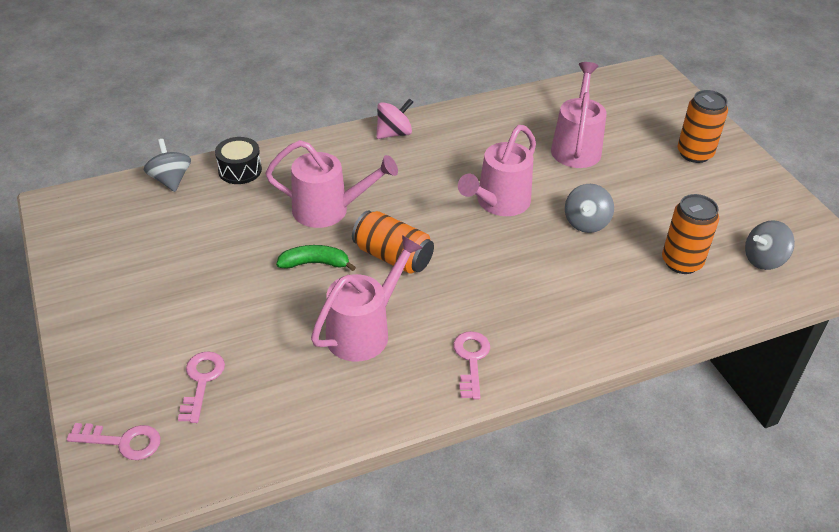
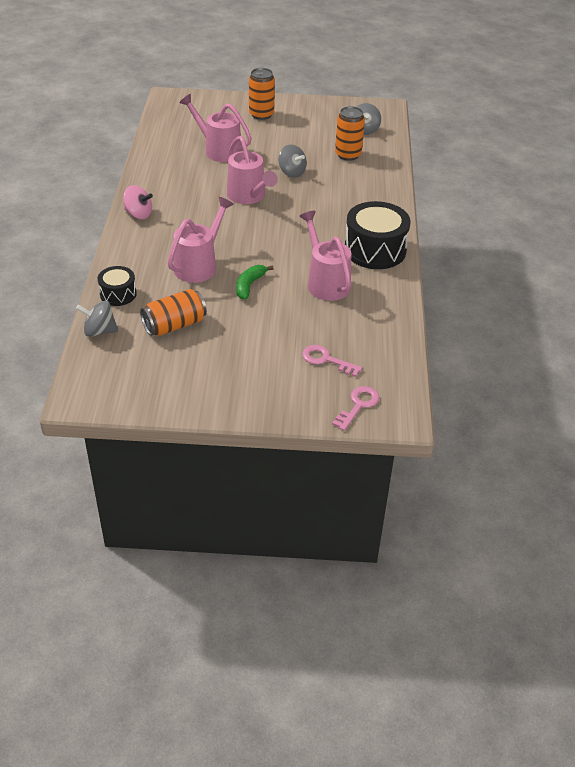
camera: 65 degrees left, 0 degrees up
(393, 257) = (267, 252): orange can -> orange can (174, 325)
(394, 133) = (138, 214): pink spinning top -> pink spinning top turned 120 degrees clockwise
(471, 360) = (375, 250): pink key -> black drum

